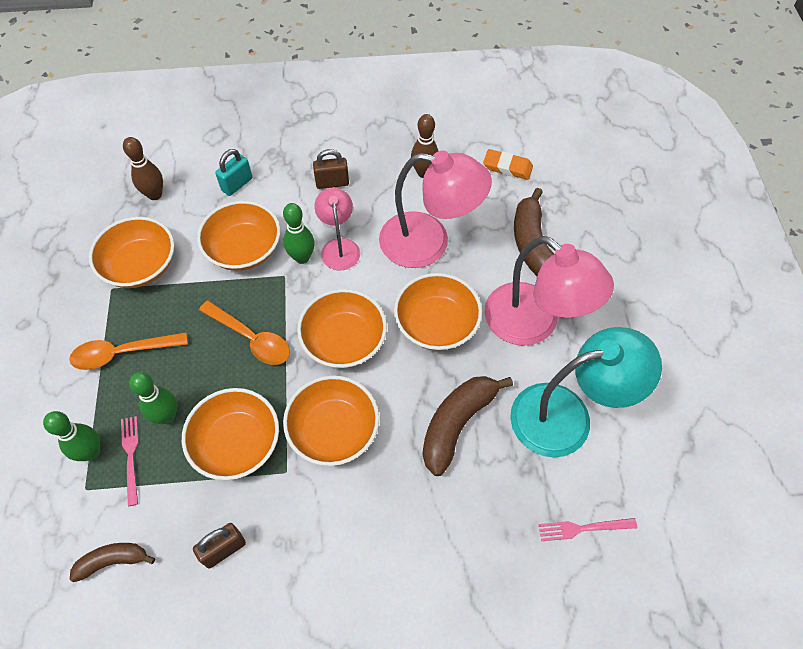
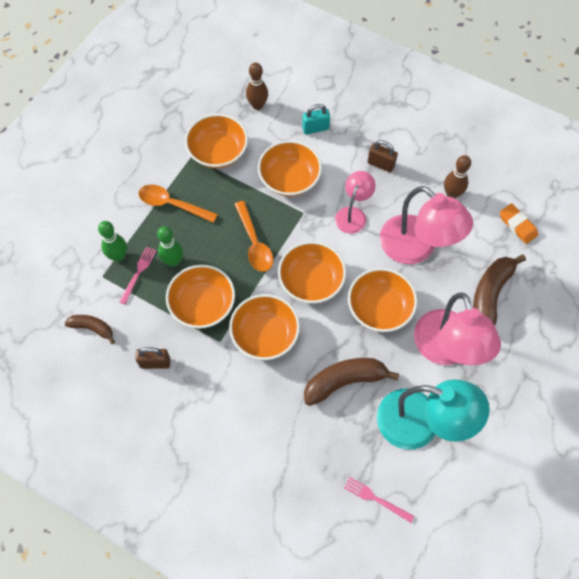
camera: 35 degrees right, 5 degrees up
(302, 257) = (323, 207): green bowling pin -> none

